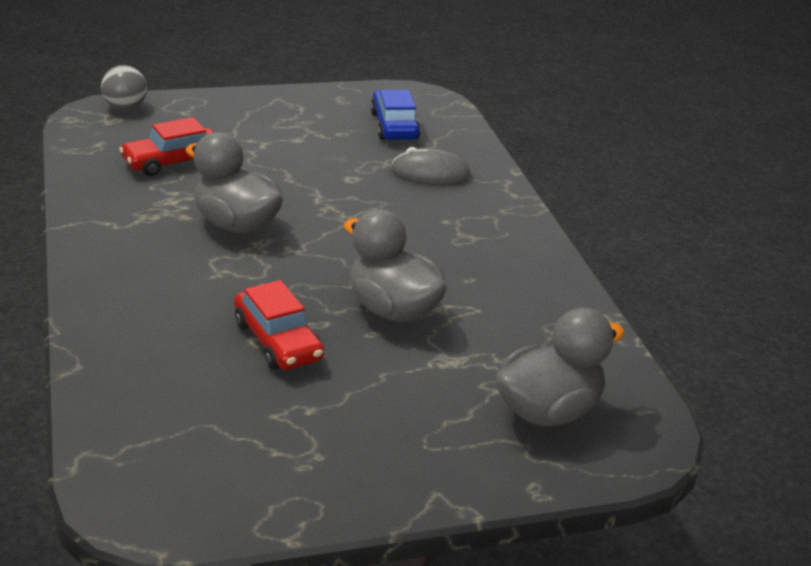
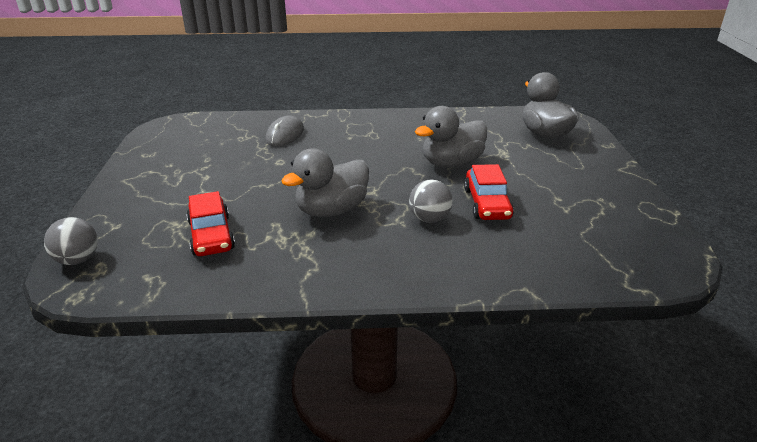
camera: 75 degrees left, 0 degrees up
(228, 294) = (429, 219): none -> grey ball
(277, 341) = (487, 203): red car -> red car turned 105 degrees clockwise
(394, 126) = (208, 139): blue car -> none

